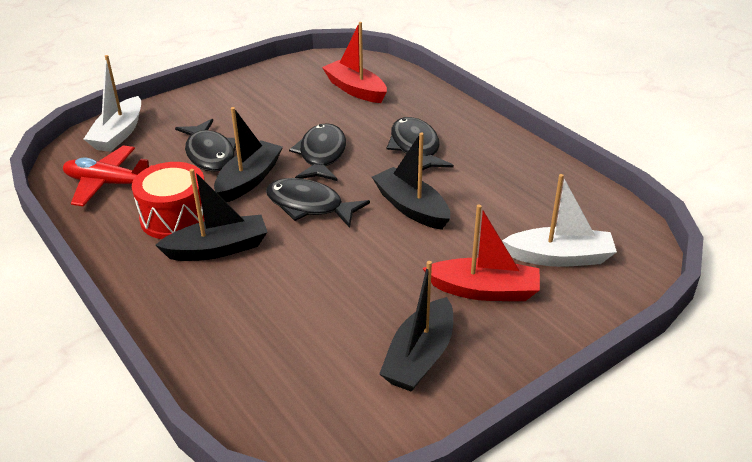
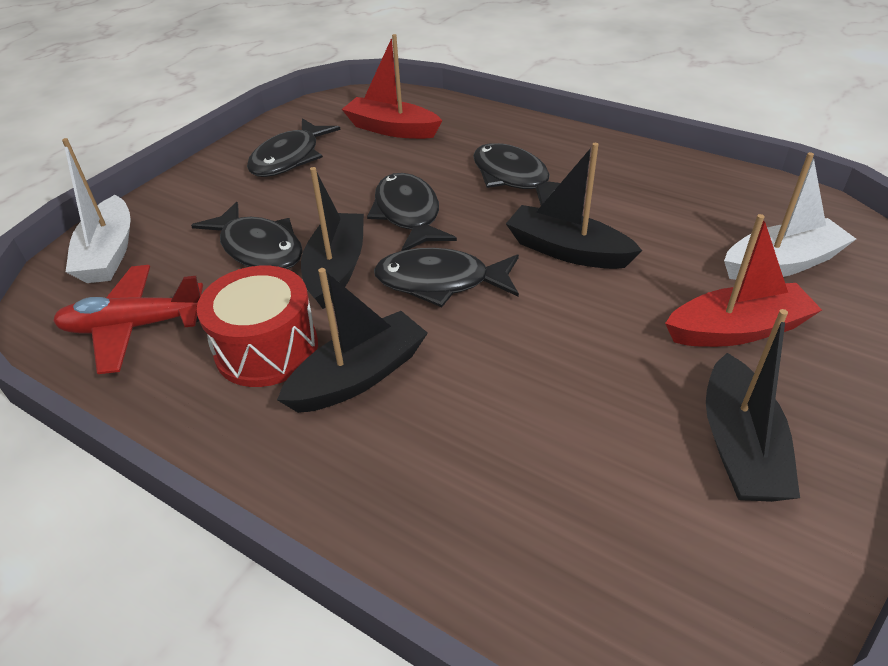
camera: 20 degrees left, 5 degrees up
(270, 95) = (289, 158): none -> black fish

